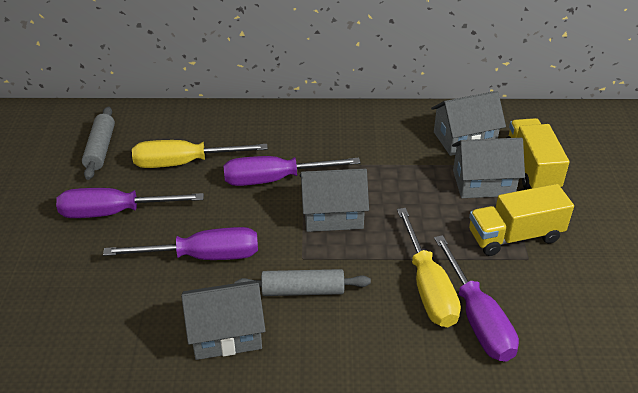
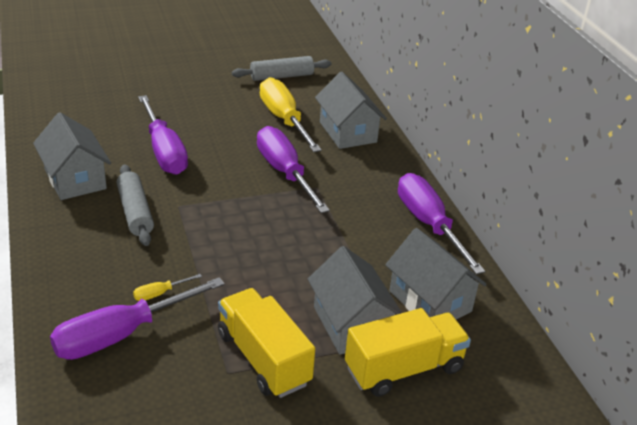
camera: 70 degrees right, 5 degrees down
(114, 212) = (203, 99): purple screwdriver -> purple screwdriver (428, 224)
(333, 215) = (247, 216): grey house -> grey house (347, 132)
(428, 287) = (159, 293): yellow screwdriver -> yellow screwdriver, size x0.41

